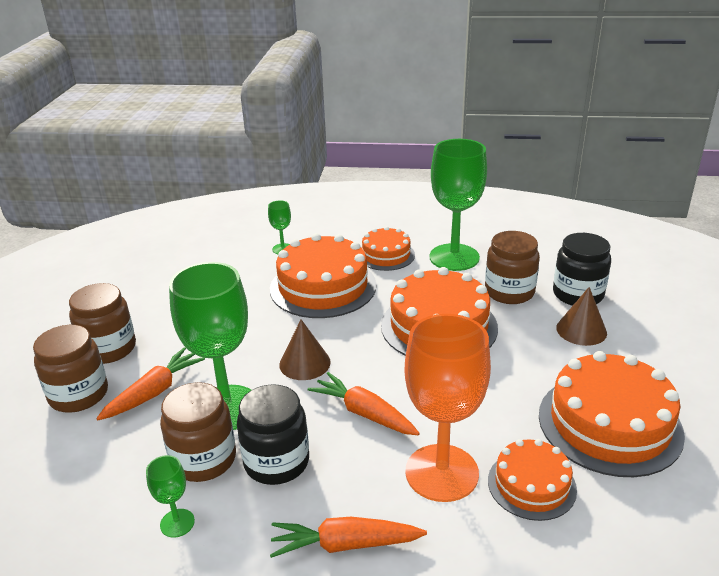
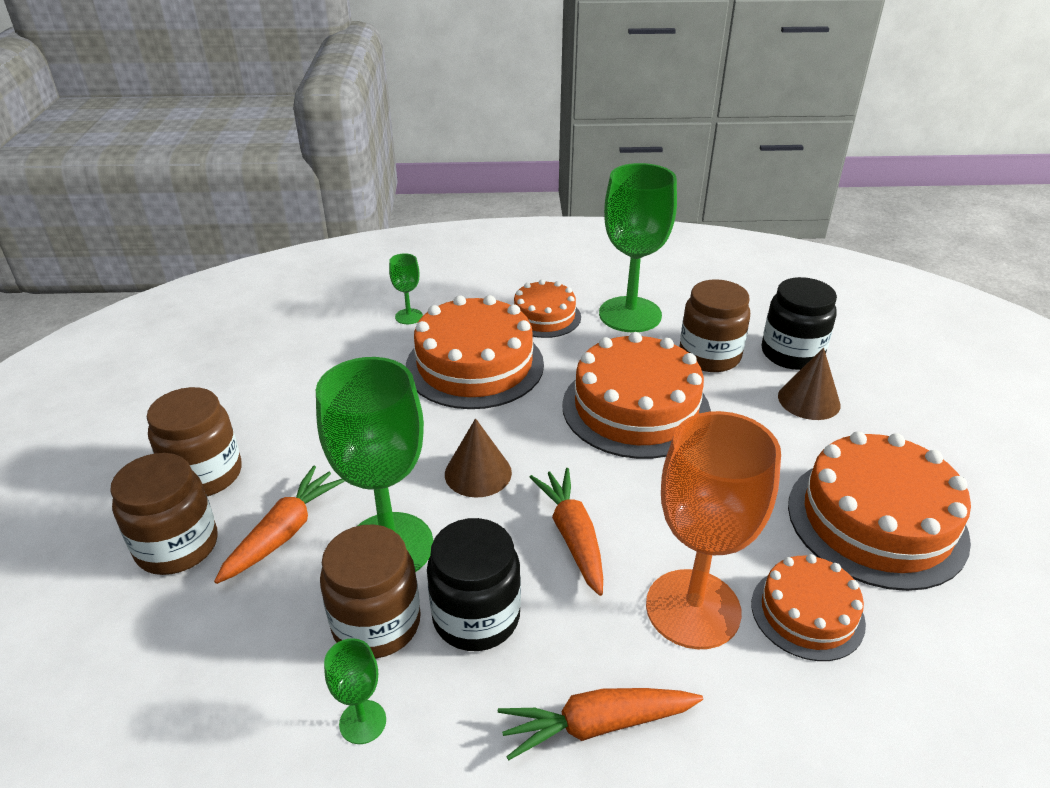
camera: 10 degrees left, 5 degrees up
(363, 413) = (572, 535): orange carrot -> orange carrot turned 45 degrees clockwise

